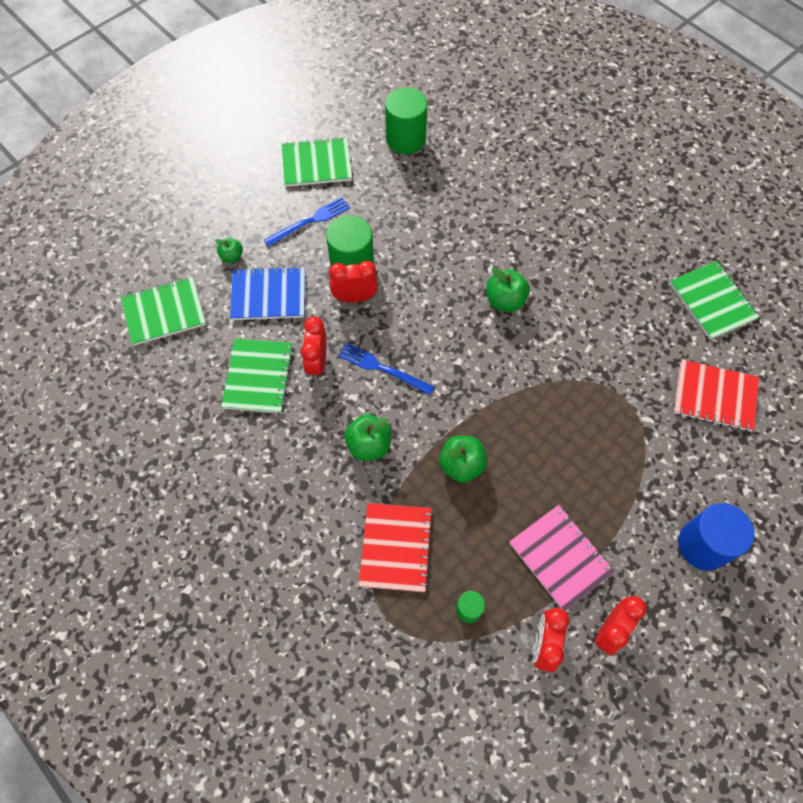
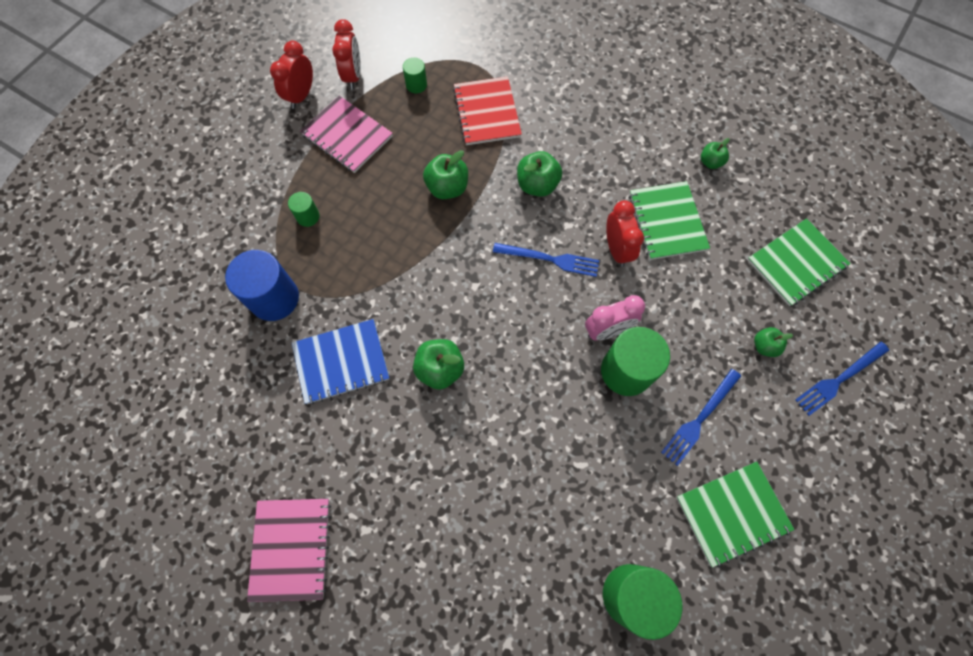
camera: 165 degrees right, 5 degrees up
(184, 426) = (710, 162): none -> green apple
(188, 222) = (839, 379): none -> blue fork
(268, 295) = (700, 310): blue notebook -> blue notebook (341, 362)
(355, 297) = (607, 330): red clock -> pink clock
(611, 469) = (308, 216): none -> green cylinder
(636, 211) = (291, 548): none -> pink notebook
(703, 545) = (222, 172): blue cylinder -> blue cylinder (274, 298)
(712, 301) = (197, 431): green notebook -> none
(714, 396) = (202, 312): red notebook -> none

